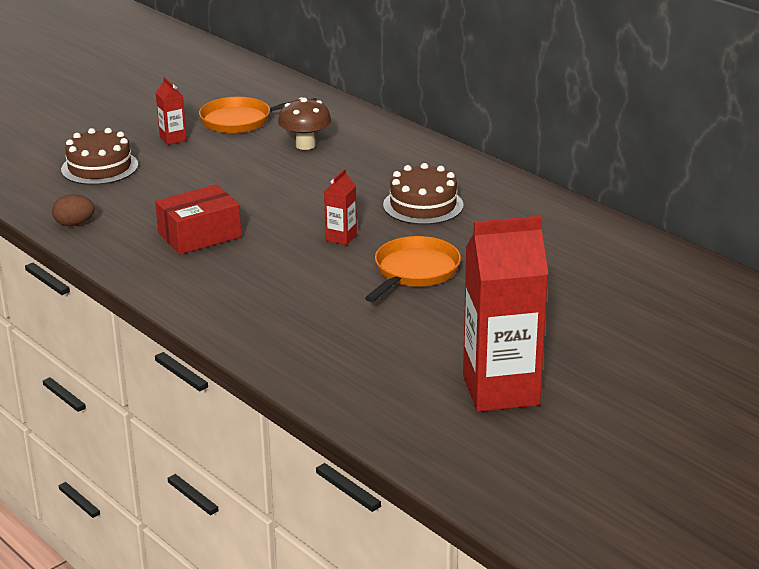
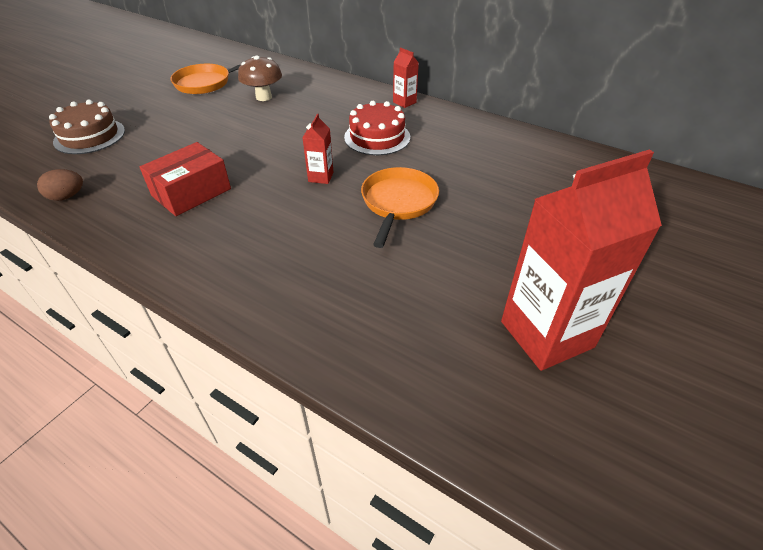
camera: 15 degrees left, 15 degrees up
(173, 139) = (153, 104): red carton -> red carton (404, 102)
(423, 205) = (377, 137): brown cake -> red cake

